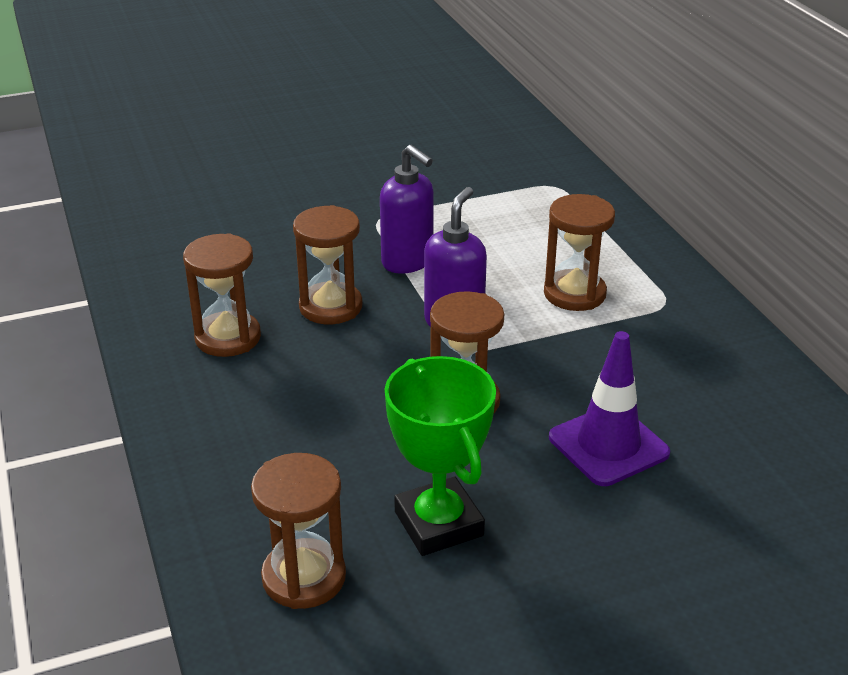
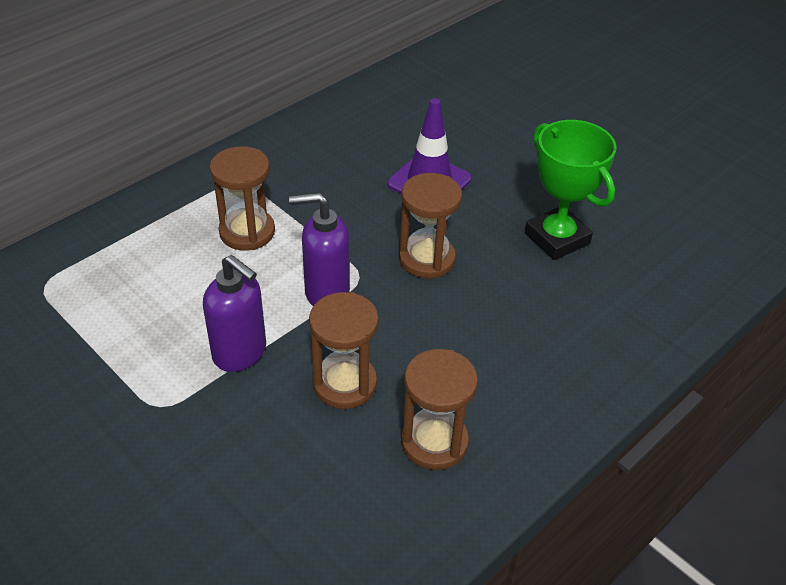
camera: 115 degrees left, 10 degrees up
(304, 577) = (649, 284): brown hourglass -> none
(408, 262) = (240, 353): purple soap dispenser -> purple soap dispenser turned 105 degrees clockwise
(439, 523) = (557, 238): green trophy -> green trophy turned 75 degrees counterclockwise

